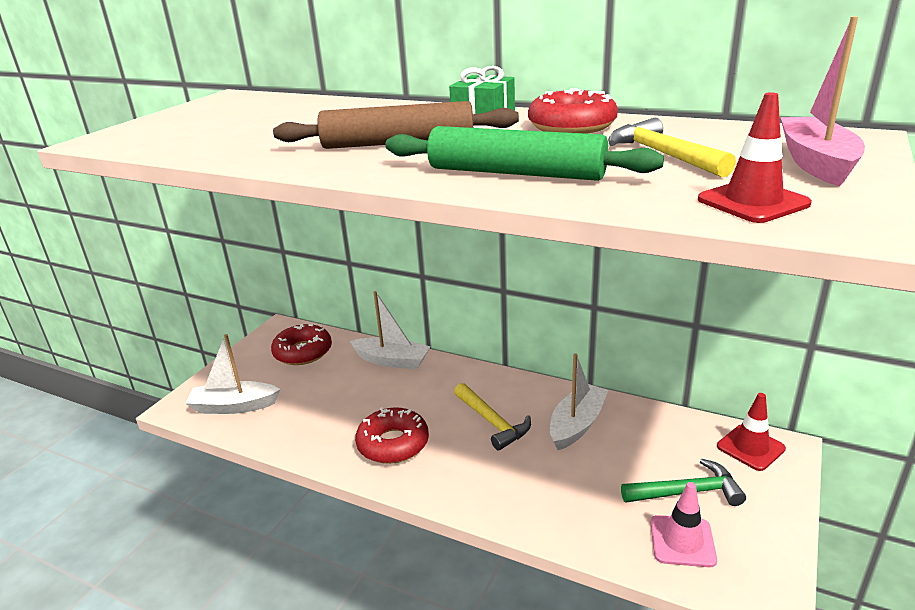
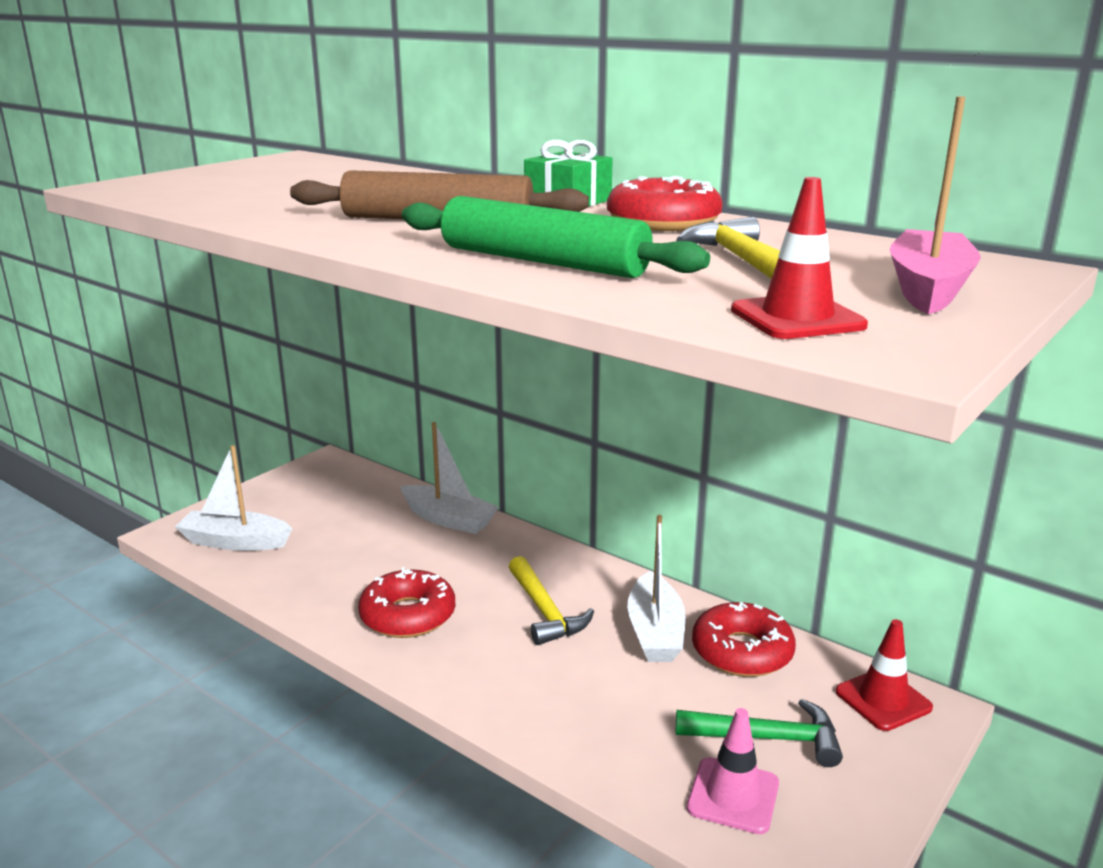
camera: 10 degrees right, 5 degrees down
(303, 352) = (343, 493): red donut -> red donut (742, 651)
(577, 424) = (655, 632): white boat -> white boat turned 135 degrees clockwise

